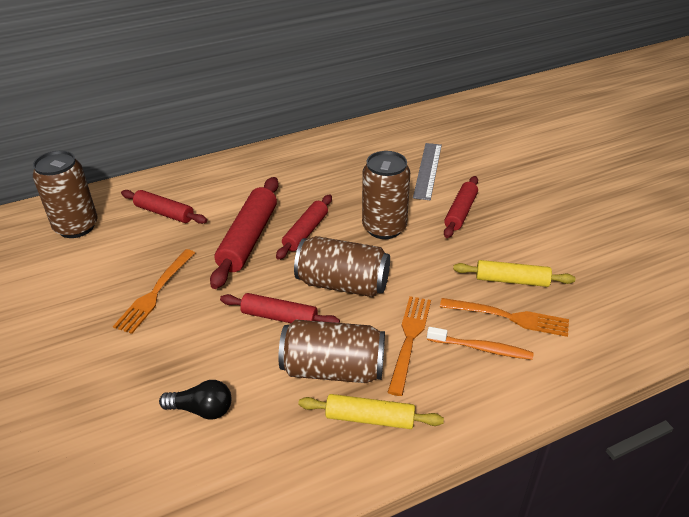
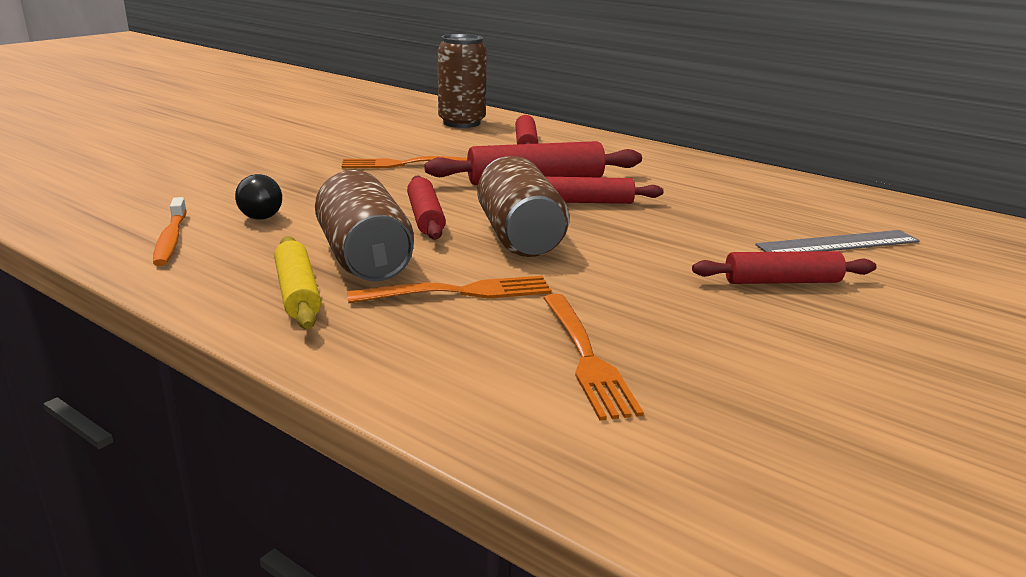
camera: 60 degrees right, 15 degrees down
(384, 228) = (661, 239): brown can -> none
(481, 348) = (491, 346): orange toothbrush -> orange toothbrush (171, 239)
(512, 280) = (678, 347): yellow rolling pin -> none

